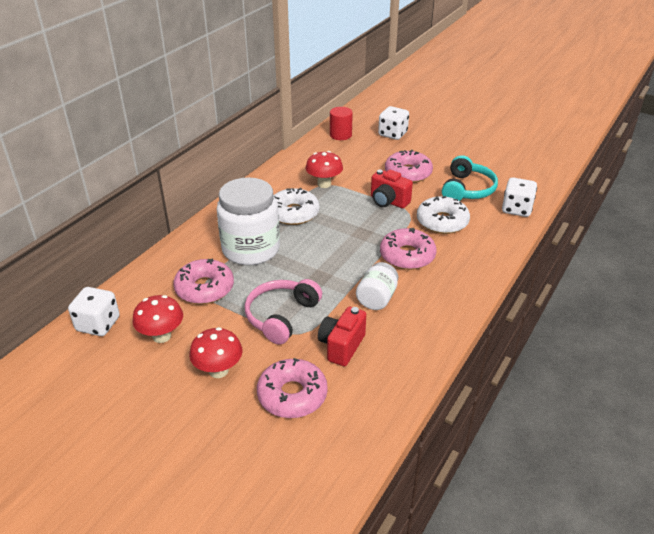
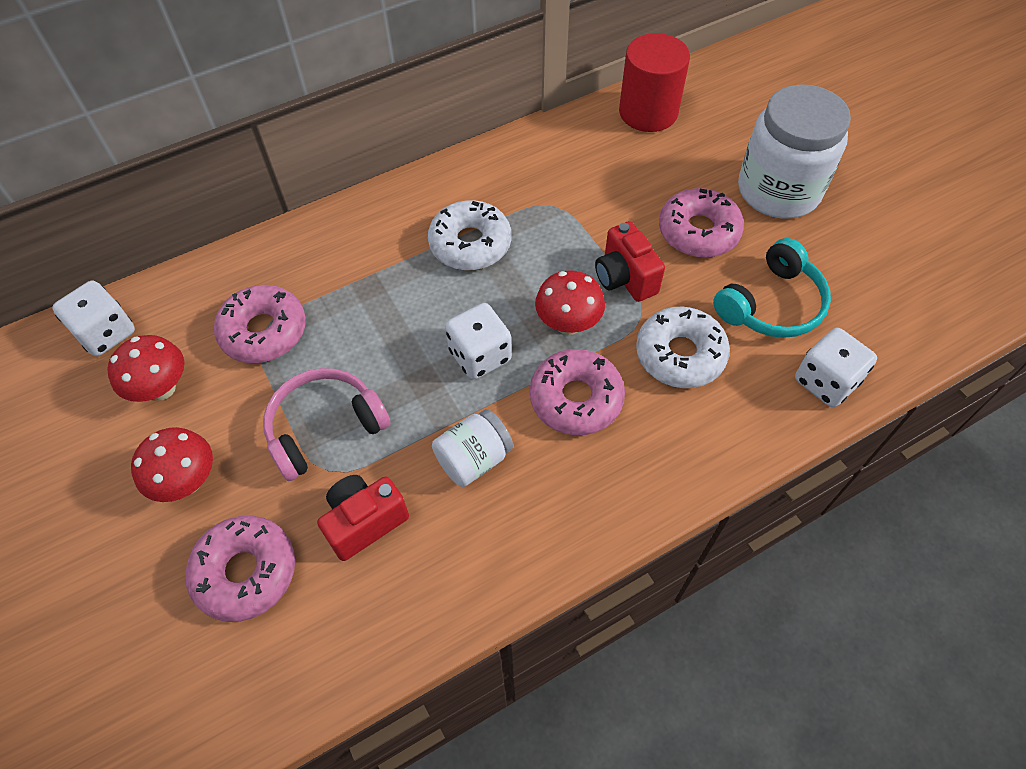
camera: 30 degrees right, 20 degrees up
(251, 249) = (367, 287): white jar -> white jar (778, 191)
(324, 184) = (553, 204): red mushroom -> red mushroom (568, 324)
(340, 135) = (648, 112): red cylinder -> red cylinder, size x1.57
(392, 134) = (733, 139): white dice -> white dice (480, 355)

